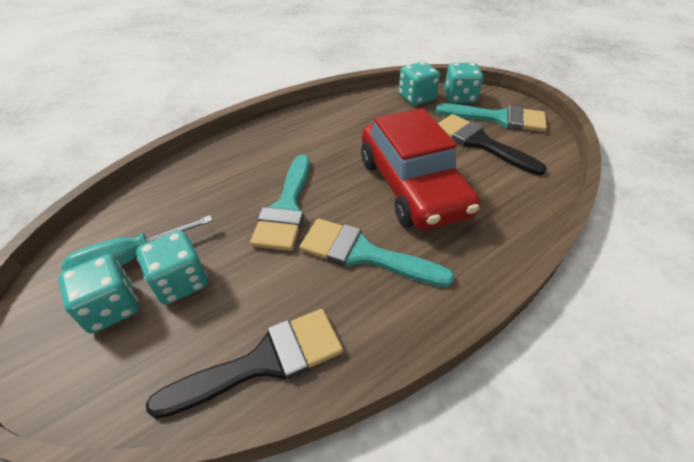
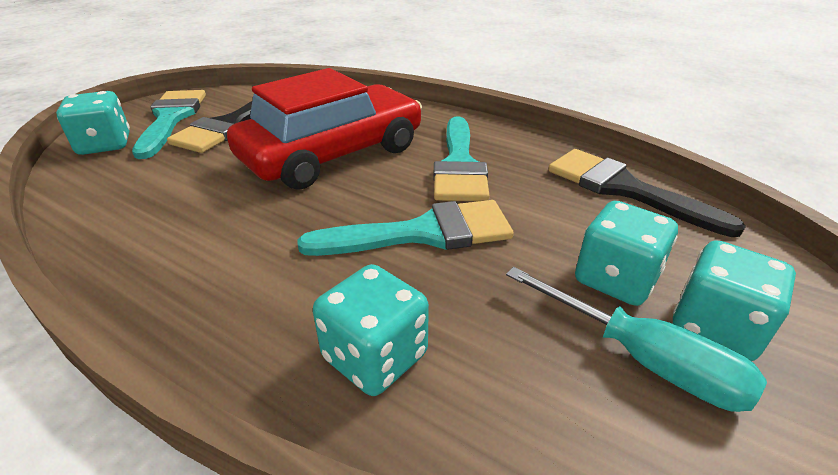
camera: 110 degrees left, 10 degrees down
(416, 98) = (96, 177): turquoise dice -> turquoise dice (375, 357)

